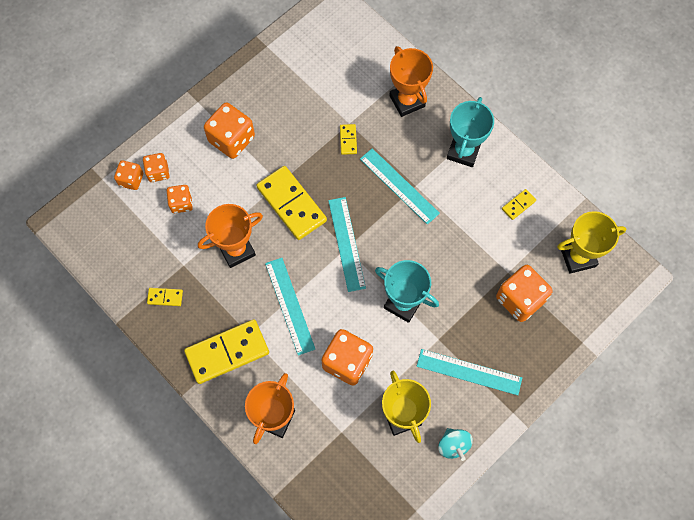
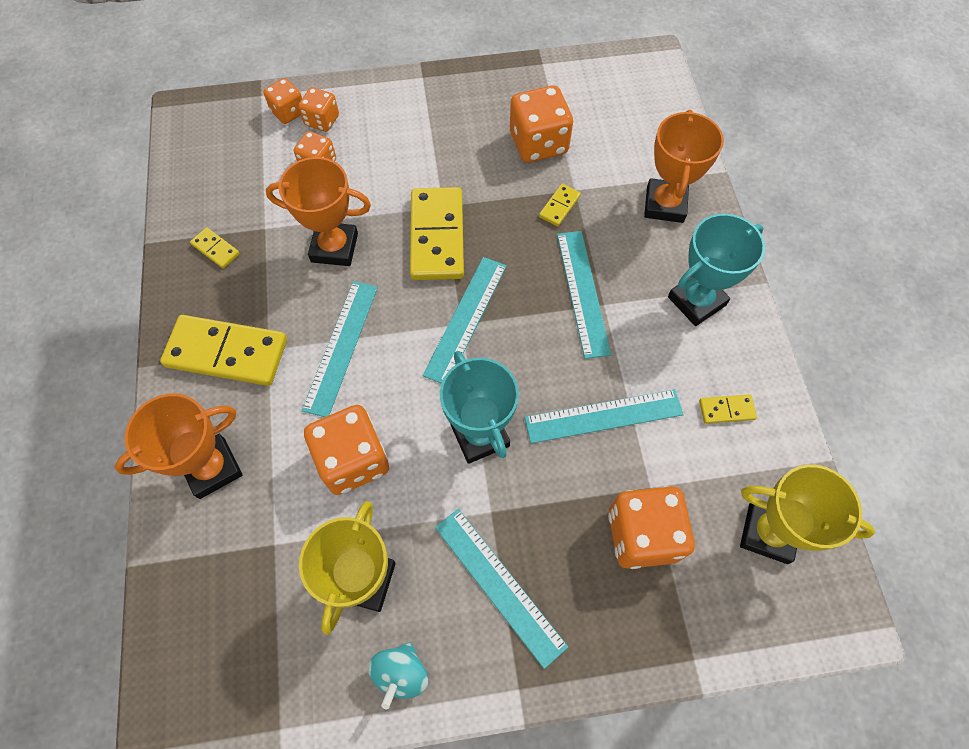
camera: 35 degrees right, 5 degrees down
(232, 139) = (427, 132): orange dice -> orange dice (538, 143)
(459, 250) = (603, 416): none -> turquoise ruler

